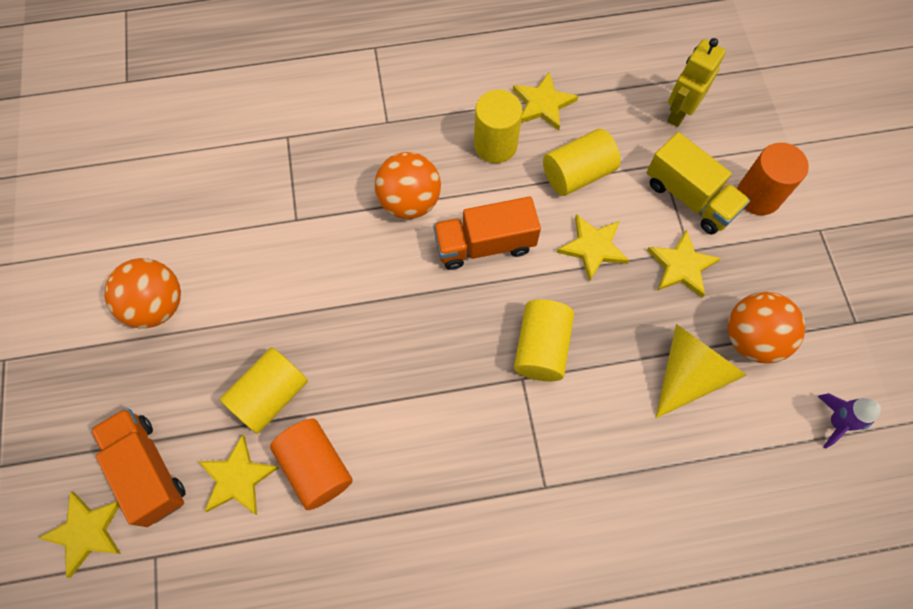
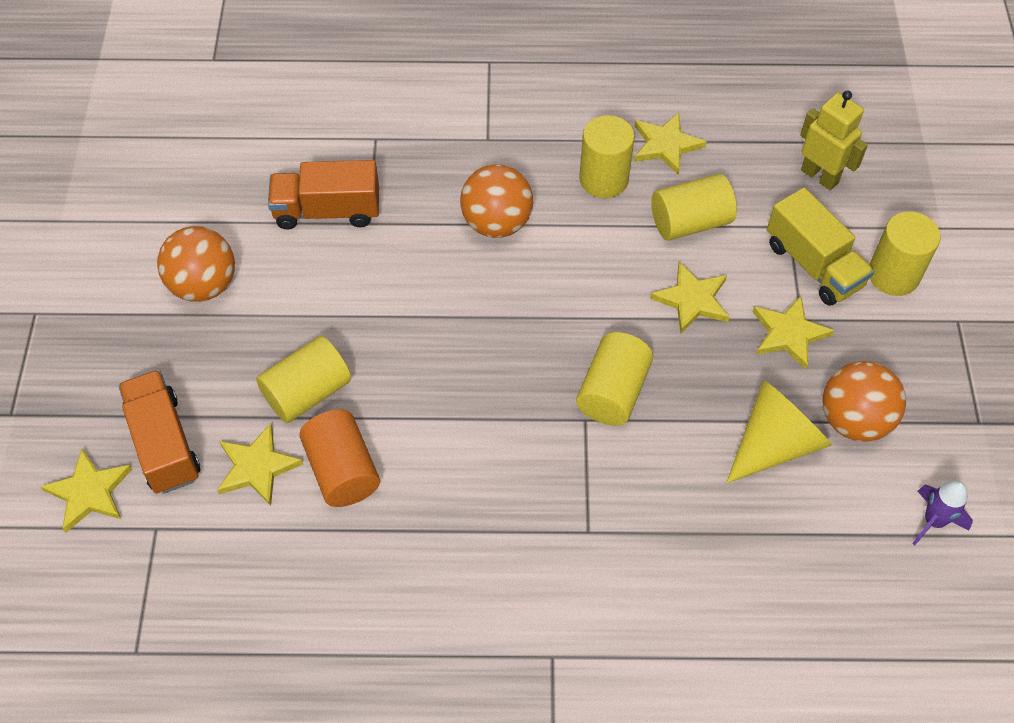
camera: 10 degrees right, 10 degrees down
(484, 244) = (571, 278): orange truck -> orange truck (327, 211)
(679, 113) = (819, 176): yellow robot -> yellow robot turned 90 degrees clockwise
(758, 196) = (893, 275): orange cylinder -> yellow cylinder

